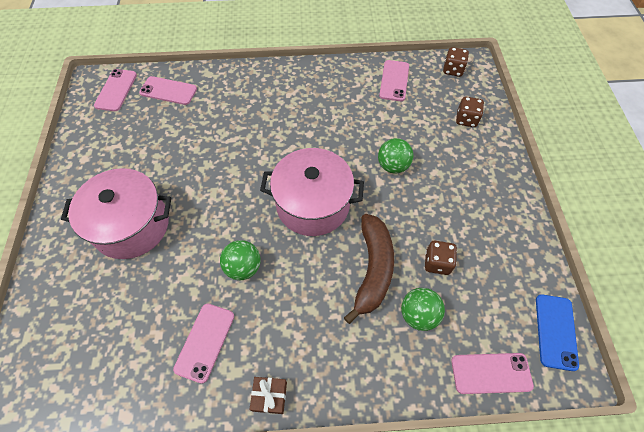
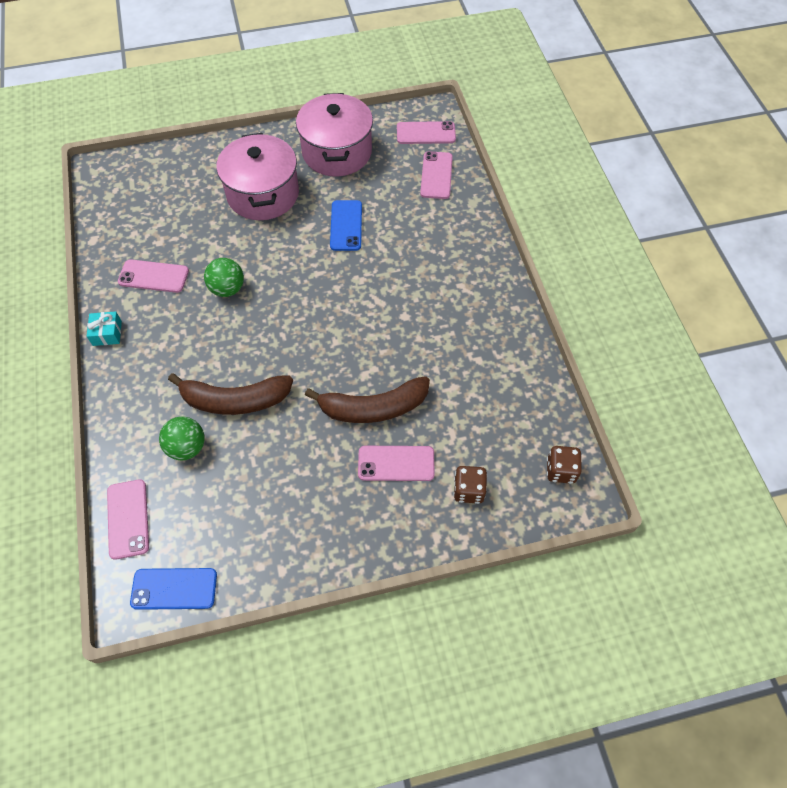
camera: 80 degrees right, 0 degrees up
(199, 161) = (346, 225): none -> blue phone
(269, 396) = (107, 333): brown gift -> turquoise gift
(312, 204) = (307, 334): pink pot -> pink pot (337, 152)
(393, 166) = (373, 407): green ball -> brown banana
(394, 81) = (517, 397): pink phone -> pink phone (396, 463)
(437, 263) = (248, 462): brown dice -> none

